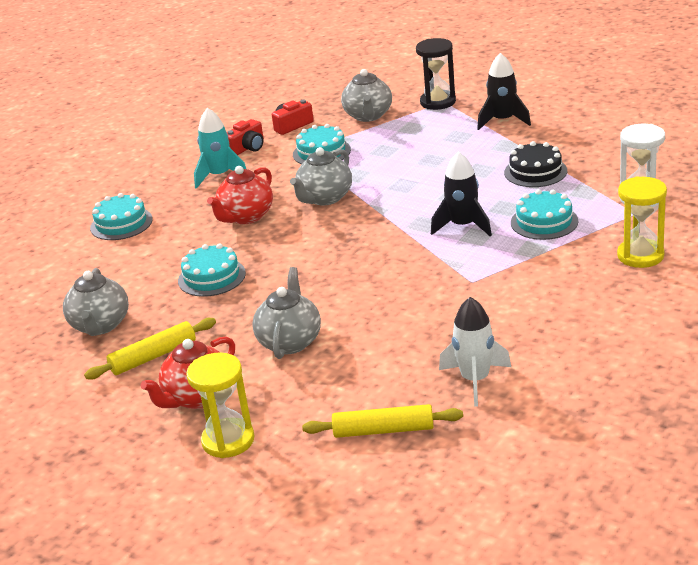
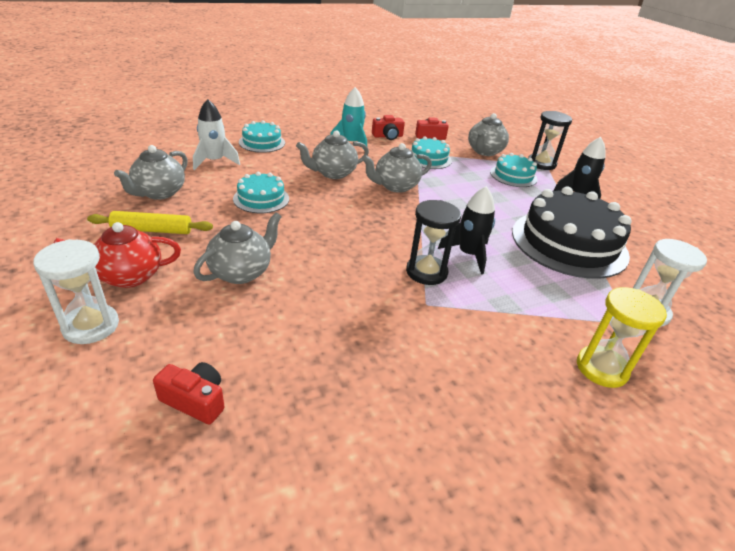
camera: 25 degrees right, 5 degrees up
(228, 440) = (91, 326): yellow hourglass -> white hourglass
(246, 217) = (333, 173): red teapot -> grey teapot
(383, 430) = (195, 400): yellow rolling pin -> red camera
(444, 258) = (426, 272): none -> black hourglass
(475, 380) = (325, 402): white rocket -> white rocket (214, 161)
(535, 172) = (569, 243): black cake -> black cake, size x1.98
(544, 222) = (538, 286): turquoise cake -> turquoise cake (513, 176)

